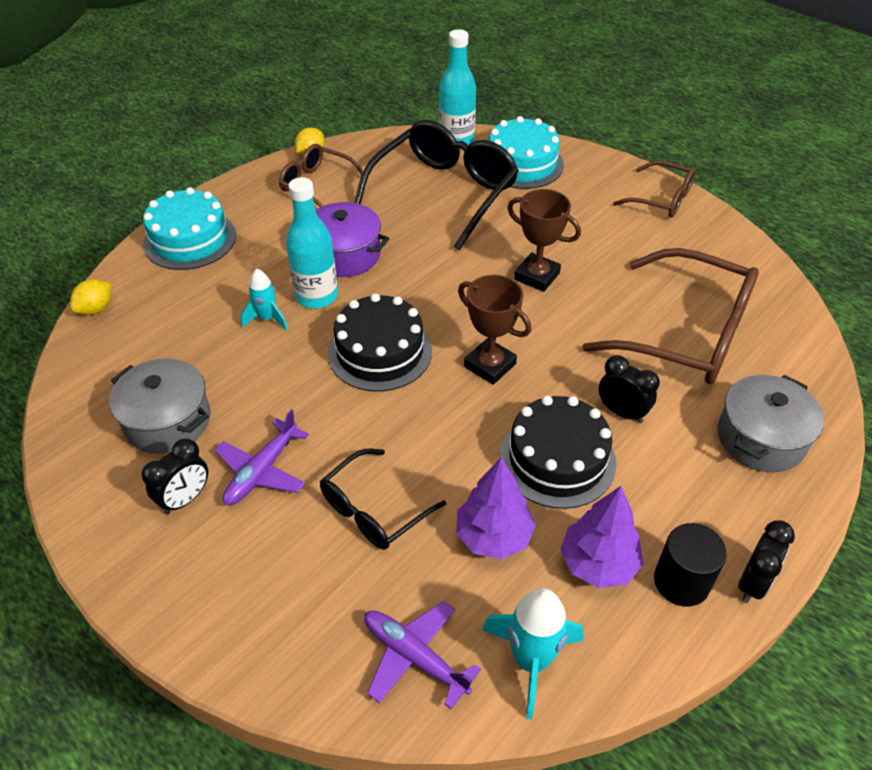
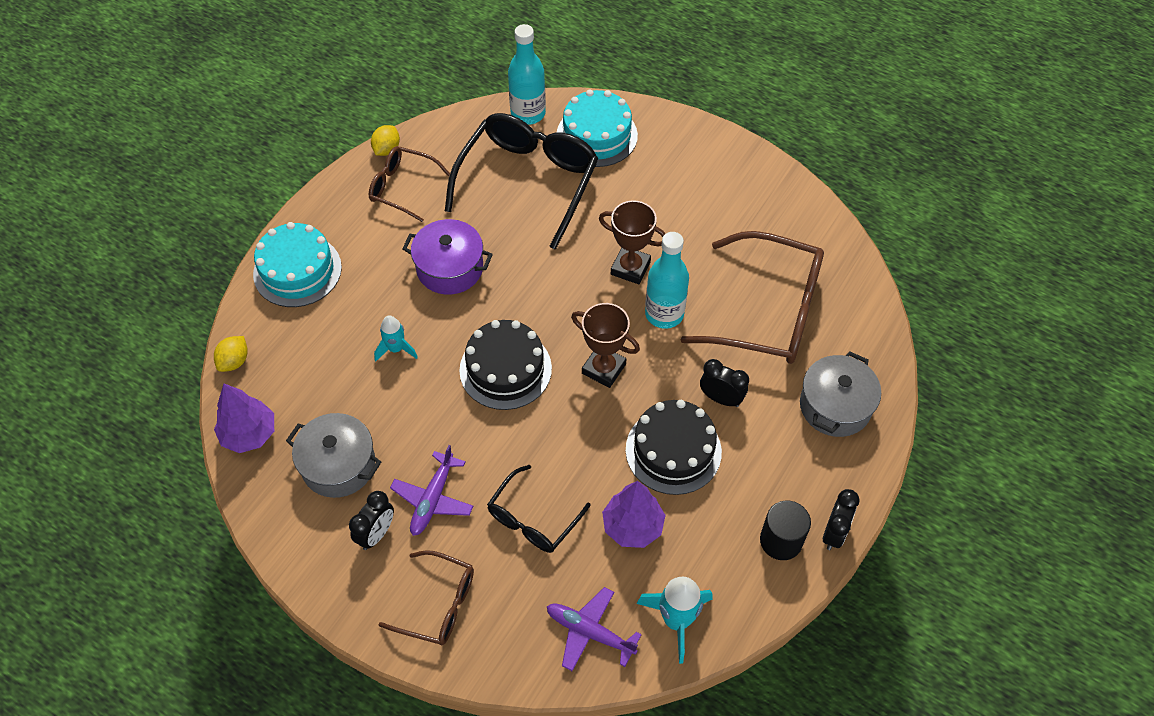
camera: 10 degrees left, 10 degrees up
(317, 296) = (435, 318): turquoise bottle -> turquoise bottle (664, 314)
(598, 563) = (716, 536): purple tree -> purple tree (249, 434)
(661, 199) = (733, 162): brown glasses -> brown glasses (437, 604)

